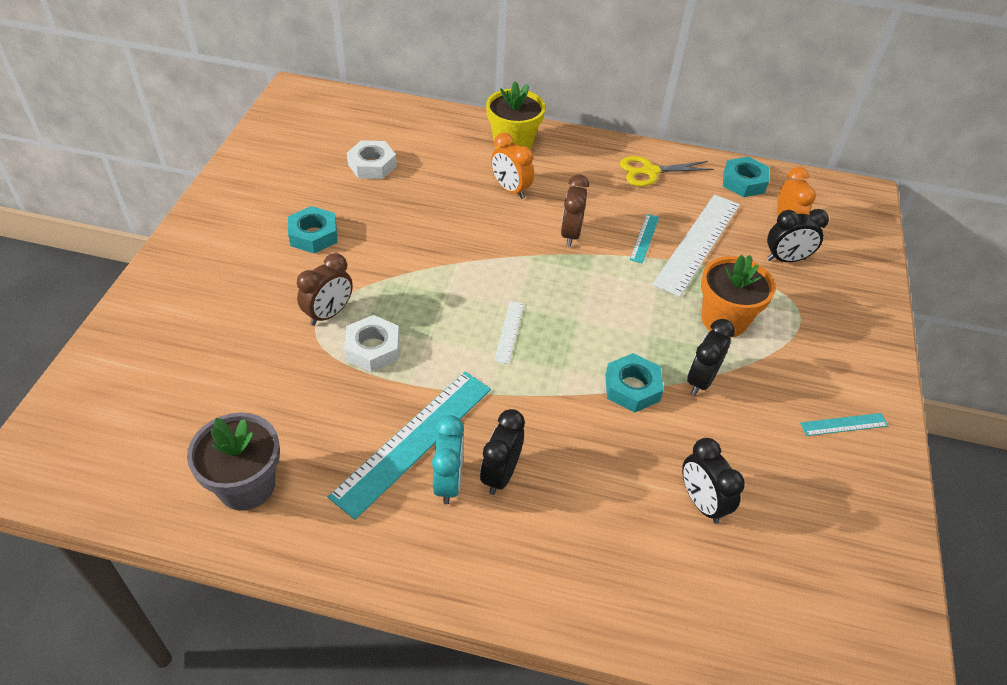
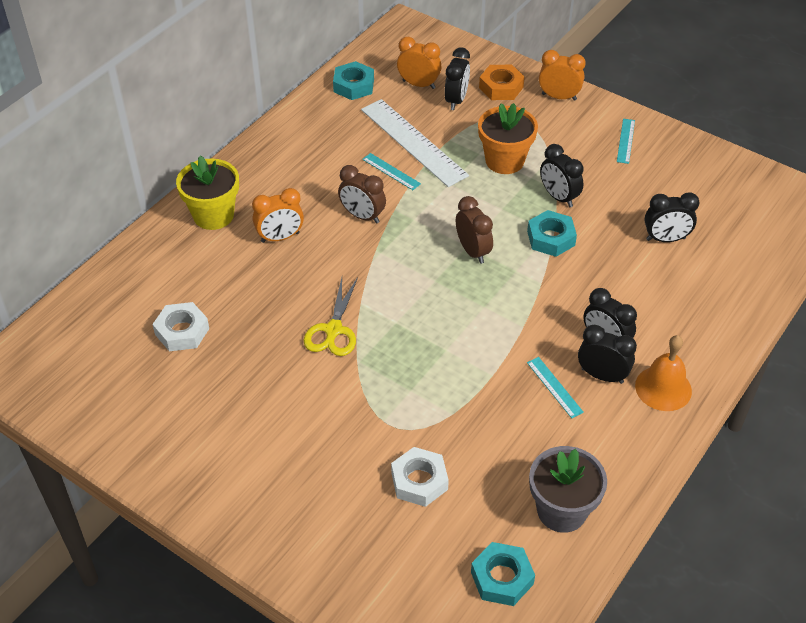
camera: 65 degrees left, 0 degrees up
(313, 235) = (267, 403): turquoise nut -> turquoise nut (502, 578)
(329, 314) = (384, 413): brown clock -> brown clock (473, 251)
(372, 348) = (442, 390): white nut -> white nut (419, 481)
(414, 441) = (554, 387): turquoise ruler -> turquoise ruler, size x0.46
(448, 482) = (602, 375): turquoise clock -> black clock
(454, 549) = (663, 388): none -> orange bell
(509, 331) = (461, 293): white ruler -> none
(649, 171) = (307, 137): yellow scissors -> yellow scissors (333, 330)
(838, 290) = (501, 87): none -> orange nut
(866, 343) = (559, 97): none -> orange clock

